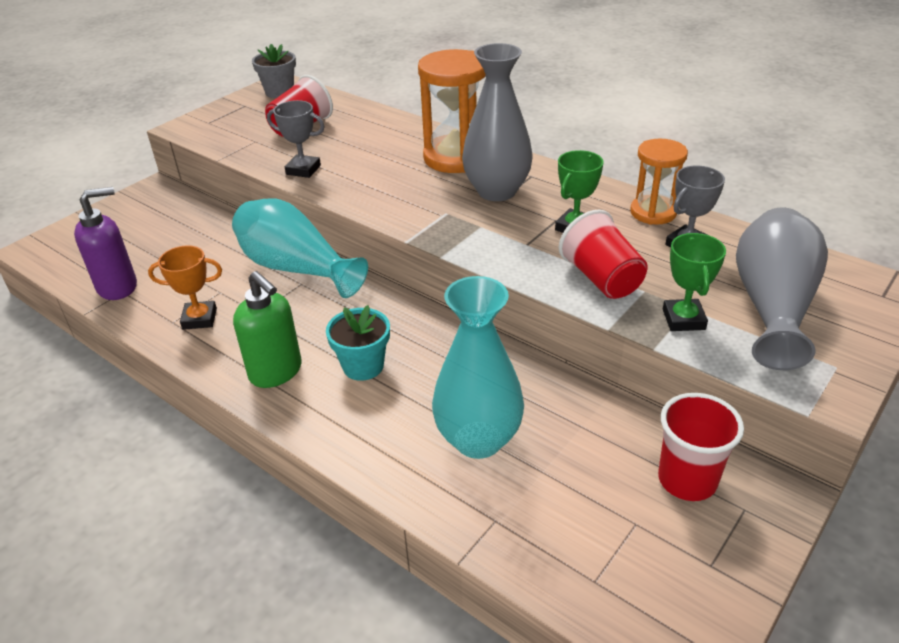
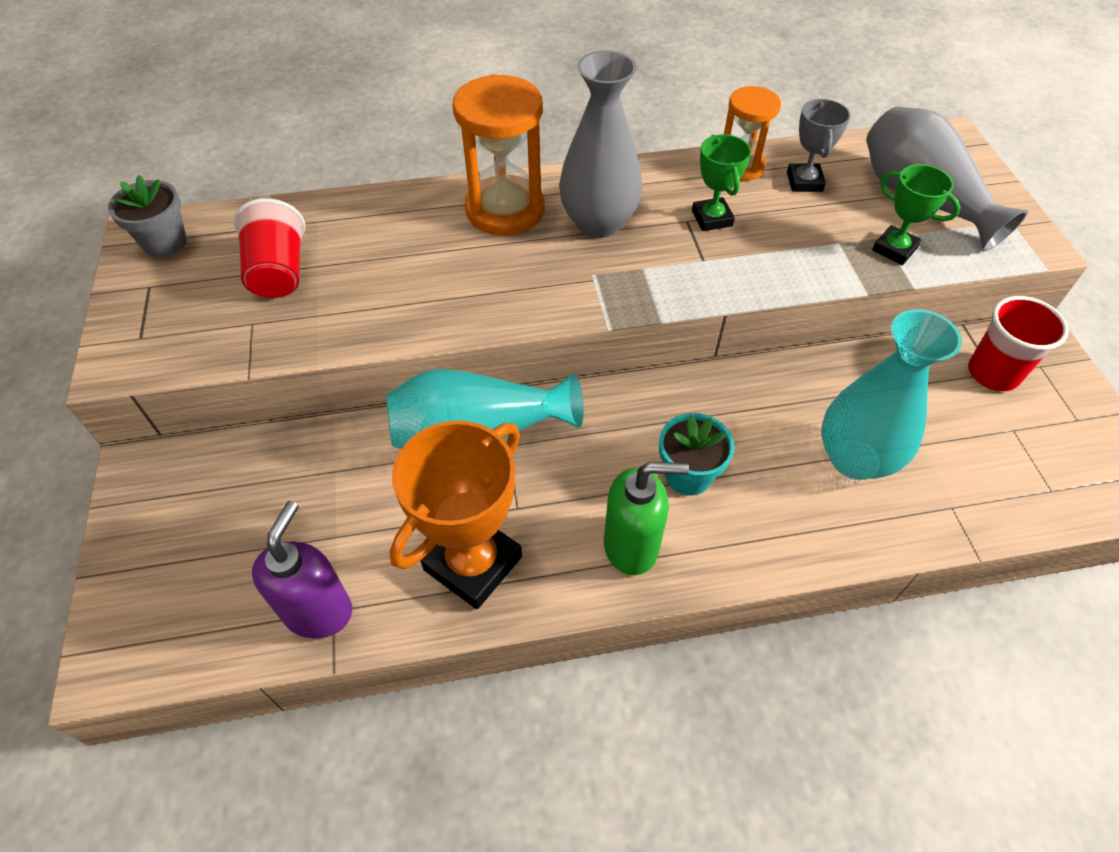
camera: 50 degrees left, 15 degrees up
(199, 319) = (473, 563): orange trophy -> orange trophy, size x1.77
(303, 170) = (376, 321): grey trophy -> none
(601, 279) = (800, 253): red cup -> none

